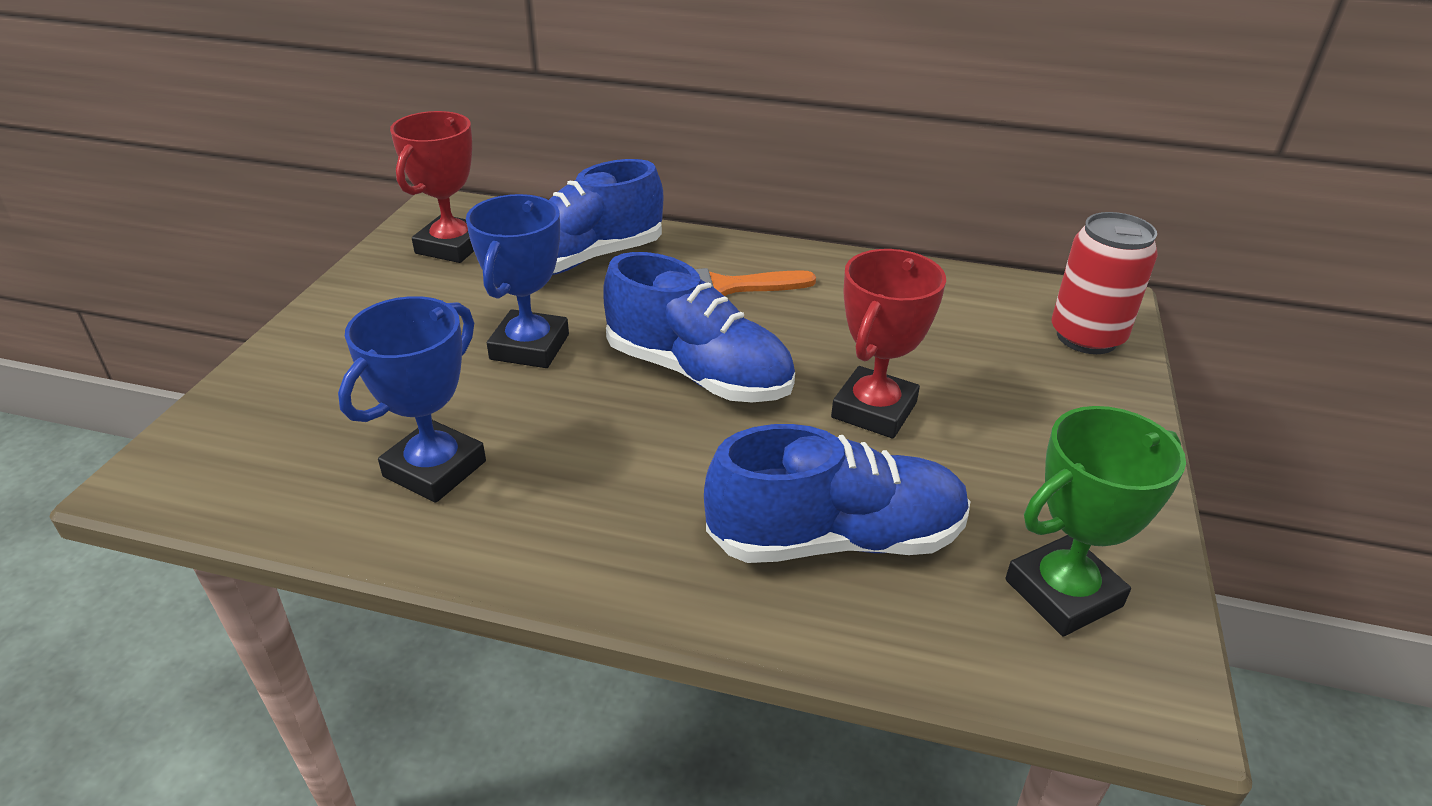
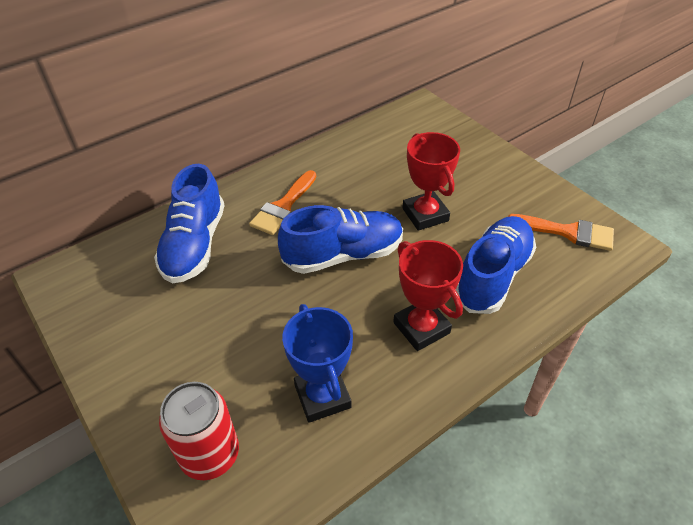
camera: 50 degrees left, 10 degrees up
(451, 246) = (108, 292): red trophy -> red trophy (421, 328)
(529, 347) = (254, 307): blue trophy -> none
(1063, 593) = (568, 232): green trophy -> orange brush
(1086, 337) = (438, 126): red can -> red can (210, 454)

